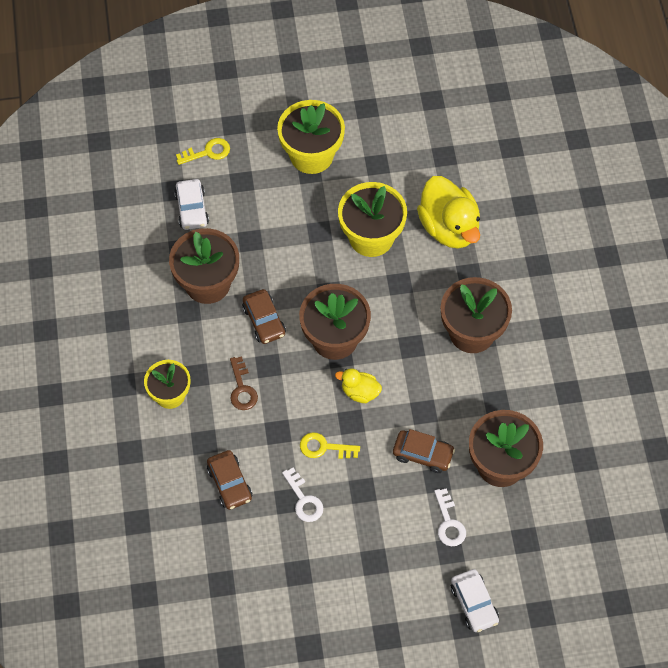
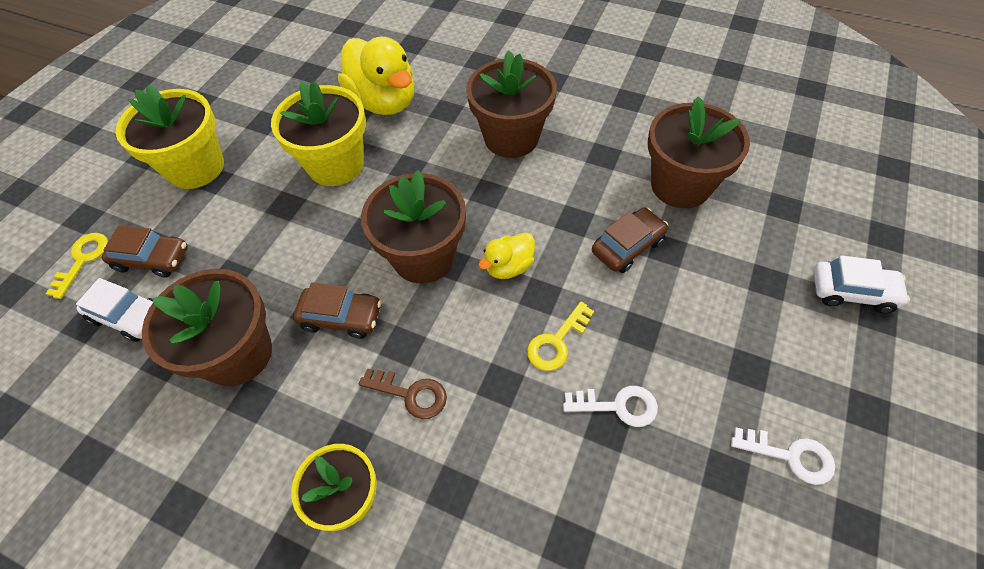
camera: 55 degrees left, 5 degrees down
(230, 483) = (539, 492): brown car -> brown car (152, 259)
(449, 227) = (384, 102): yellow duck -> yellow duck turned 45 degrees clockwise
(449, 523) = (730, 264): white key -> white key (790, 456)

